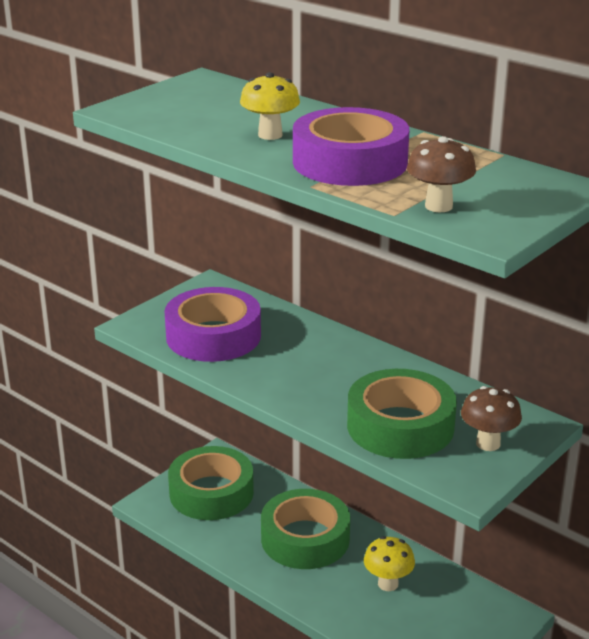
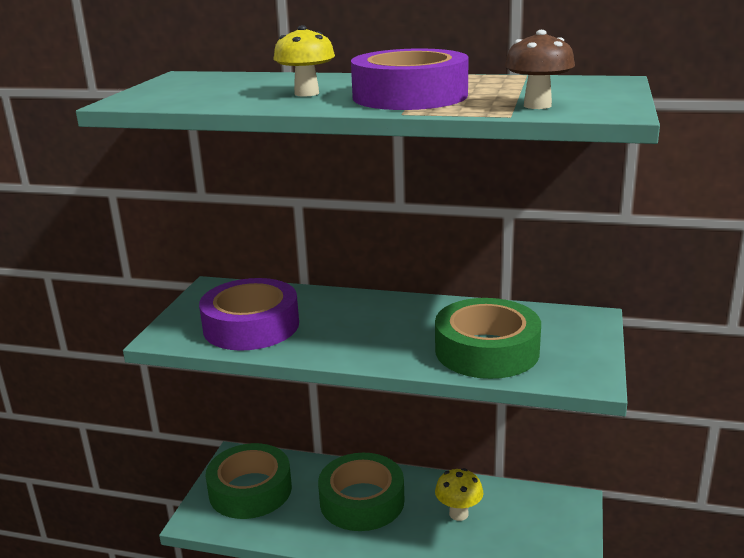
camera: 25 degrees left, 5 degrees down
(488, 443) = (570, 343): brown mushroom -> none

